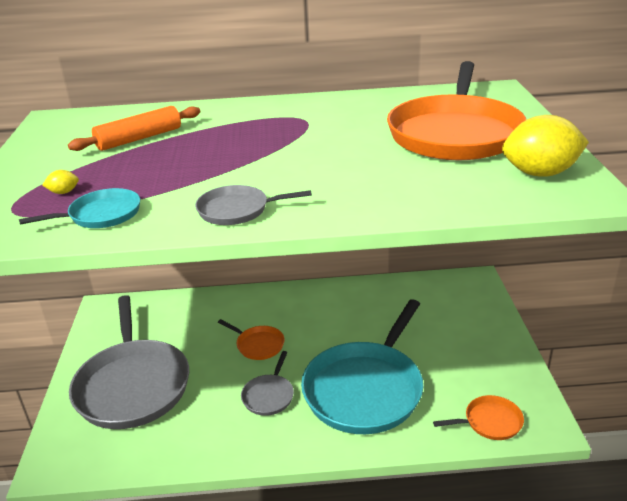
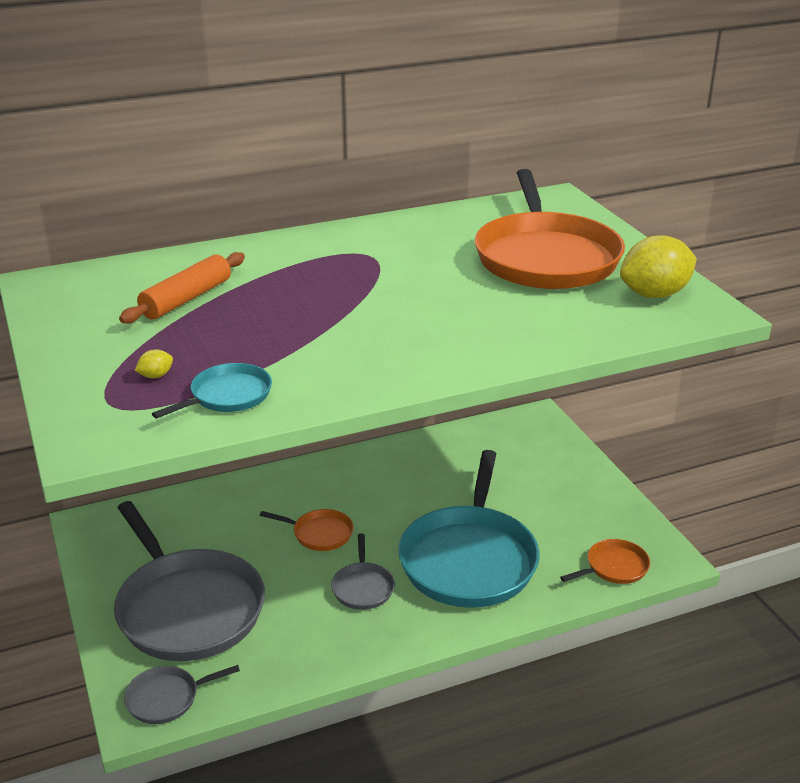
camera: 20 degrees left, 0 degrees up
(237, 210) = (377, 371): grey pan -> grey pan (166, 698)

